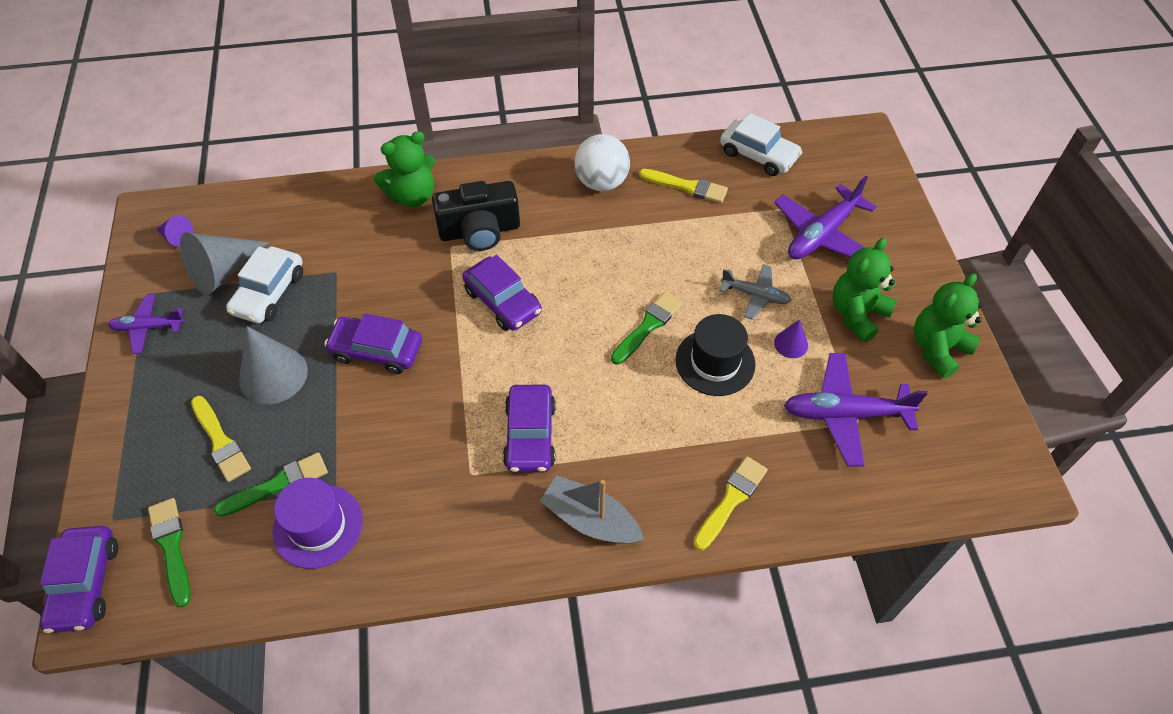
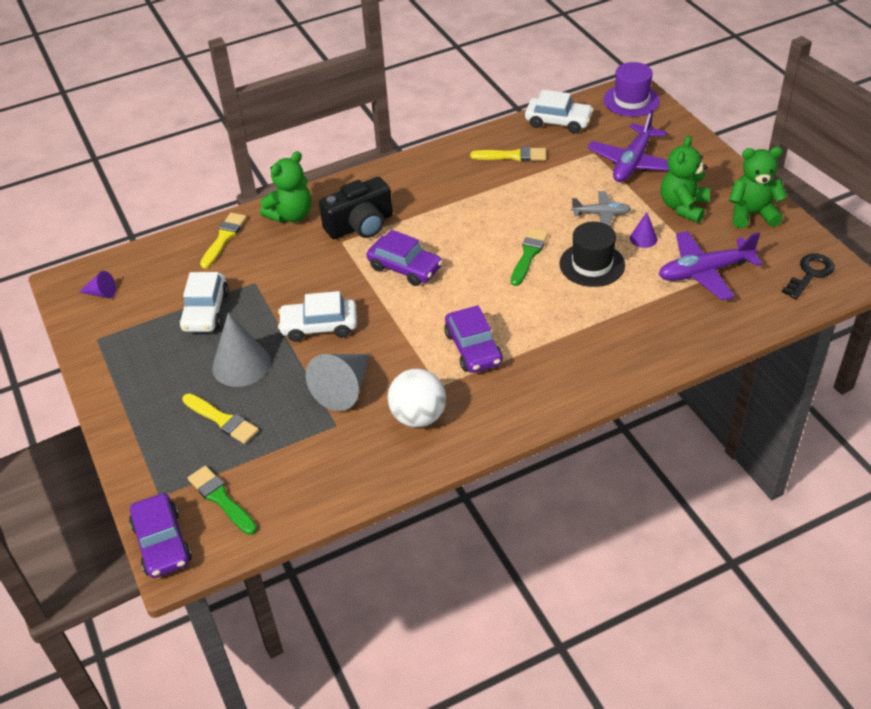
camera: 15 degrees left, 10 degrees down
(148, 327) = (113, 361): purple plane -> none
(224, 271) = (157, 306): grey cone -> grey cone (344, 388)
(277, 485) = (286, 435): green brush -> none
(318, 526) = (335, 452): purple hat -> purple hat (631, 100)
(377, 351) = (319, 326): purple car -> white car
(590, 520) = (548, 388): grey boat -> none
(601, 182) = (443, 169): white ball -> white ball (418, 416)
(731, 500) = (646, 347): yellow brush -> yellow brush (224, 238)
(937, 348) = (752, 214): green teddy bear -> green teddy bear turned 60 degrees clockwise
(976, 458) = (810, 274): none -> black key

